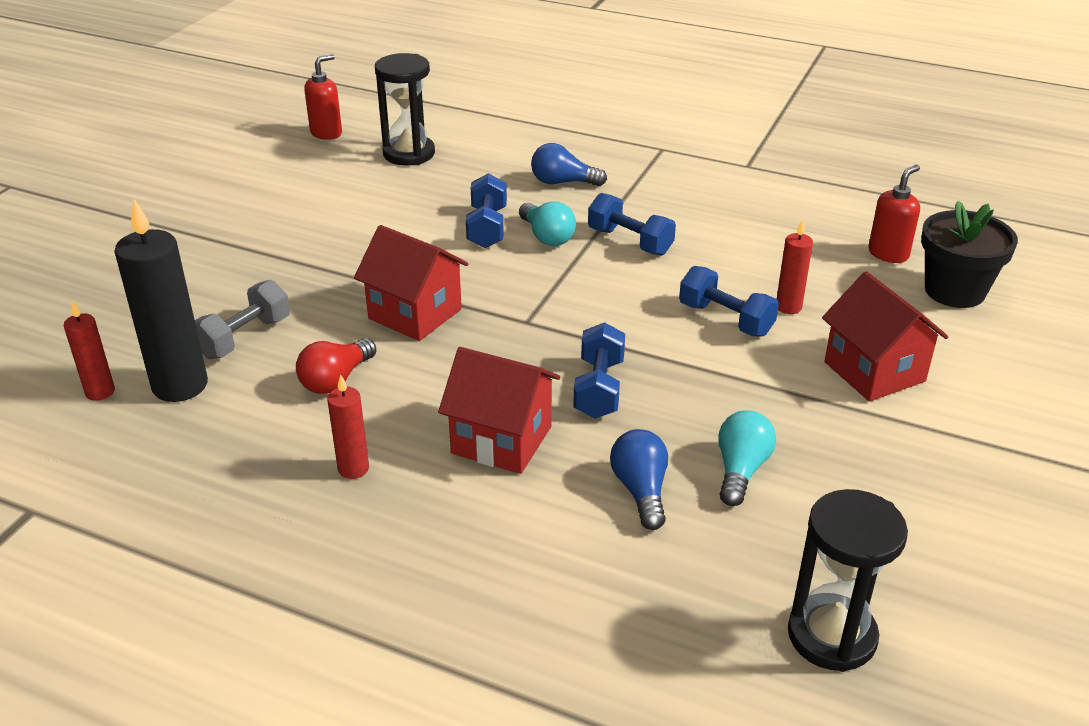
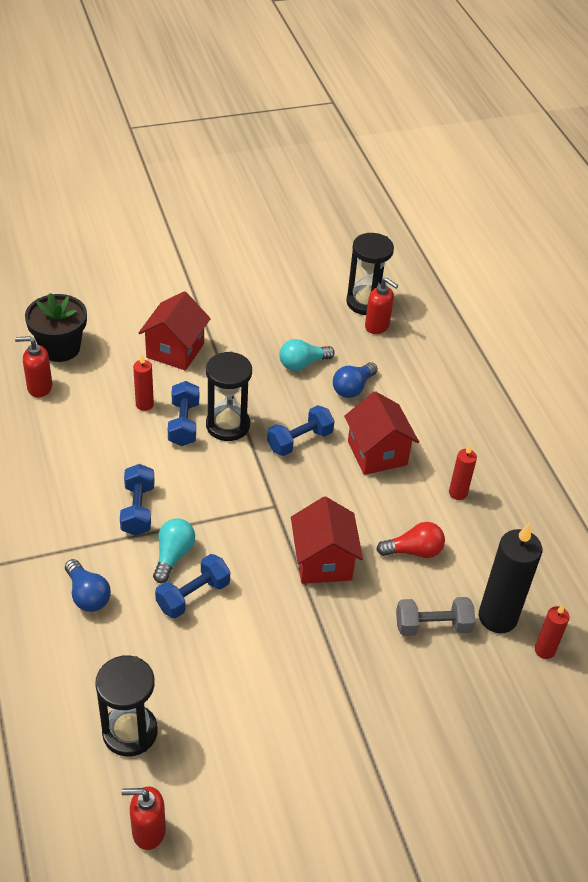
camera: 135 degrees left, 10 degrees up
(688, 348) = (228, 425): none -> black hourglass
(754, 609) = (377, 326): none -> red soap dispenser

